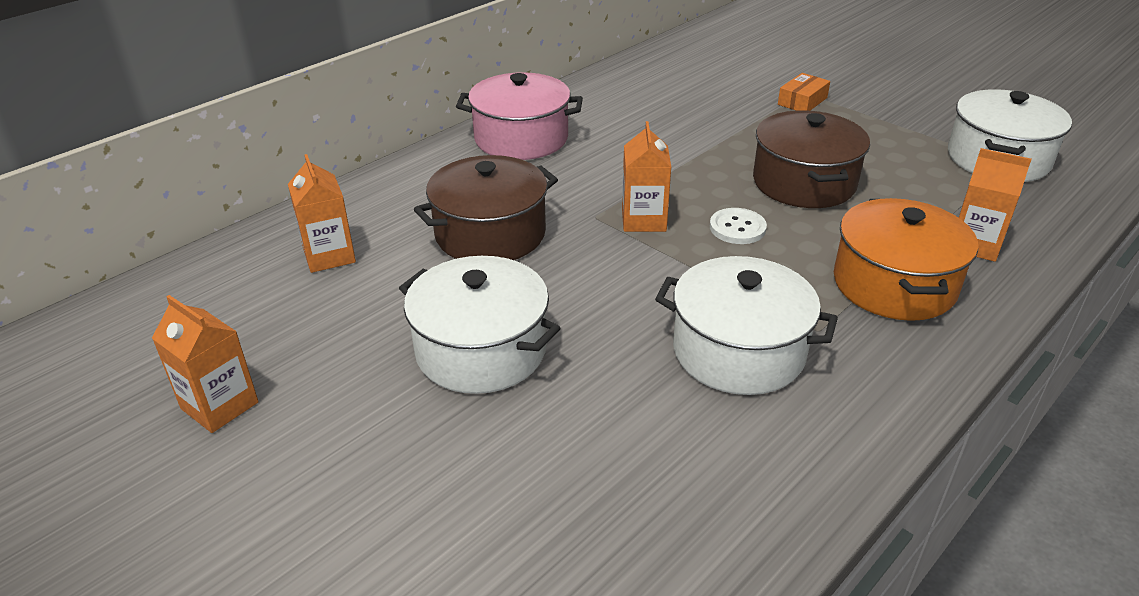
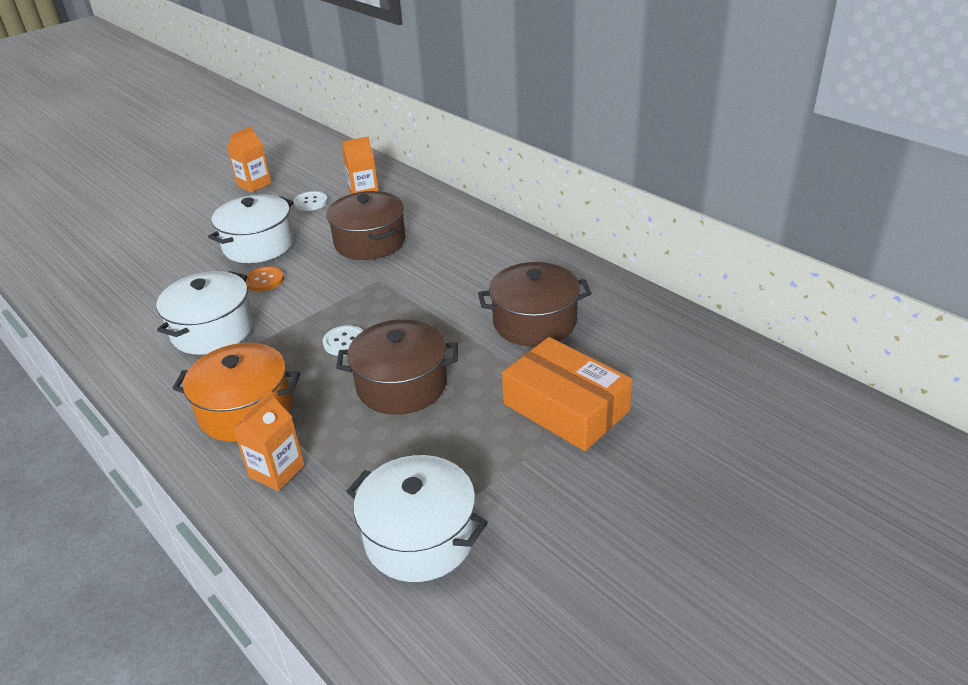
camera: 95 degrees right, 0 degrees up
(336, 312) = (311, 202): none -> white button
(521, 138) = (498, 248): pink pot -> none
(596, 322) = (264, 280): none -> orange button
(643, 220) = (368, 300): orange carton -> none
(674, 116) = (534, 322): none -> brown pot
(802, 101) = (566, 407): orange box -> orange box, size x2.14

